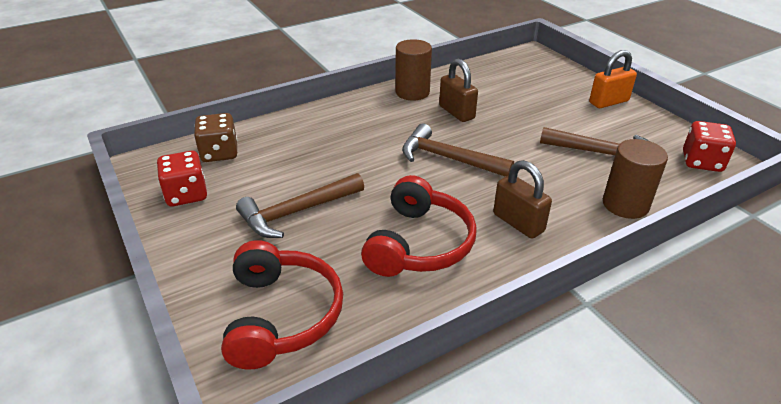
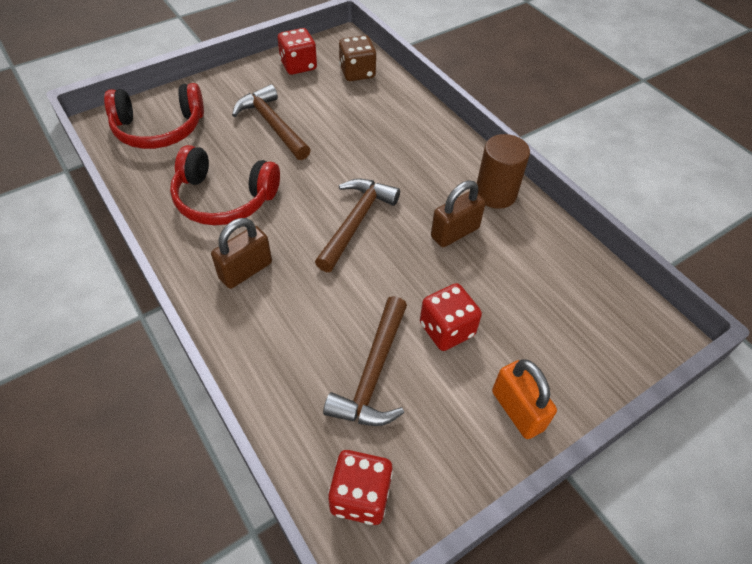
camera: 85 degrees right, 15 degrees up
(553, 122) = (446, 329): none -> red dice
(625, 205) = (268, 373): brown cylinder -> none

